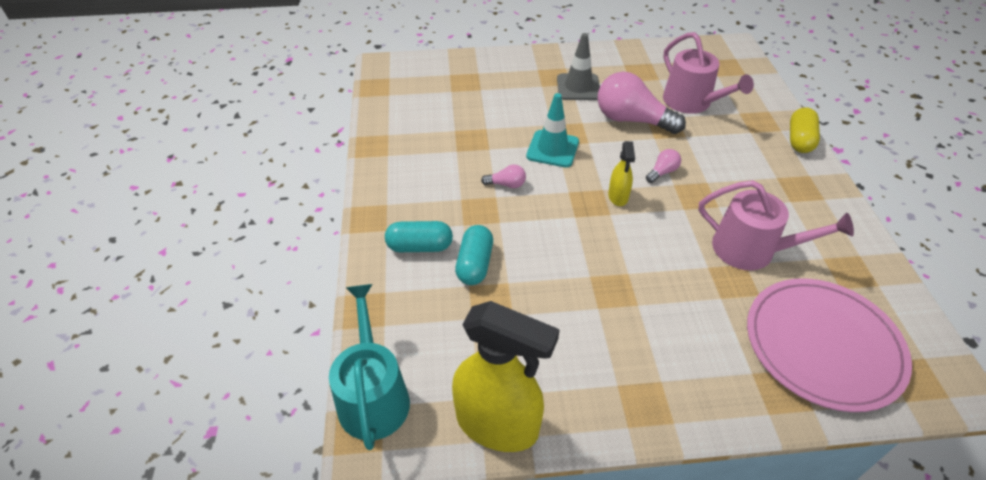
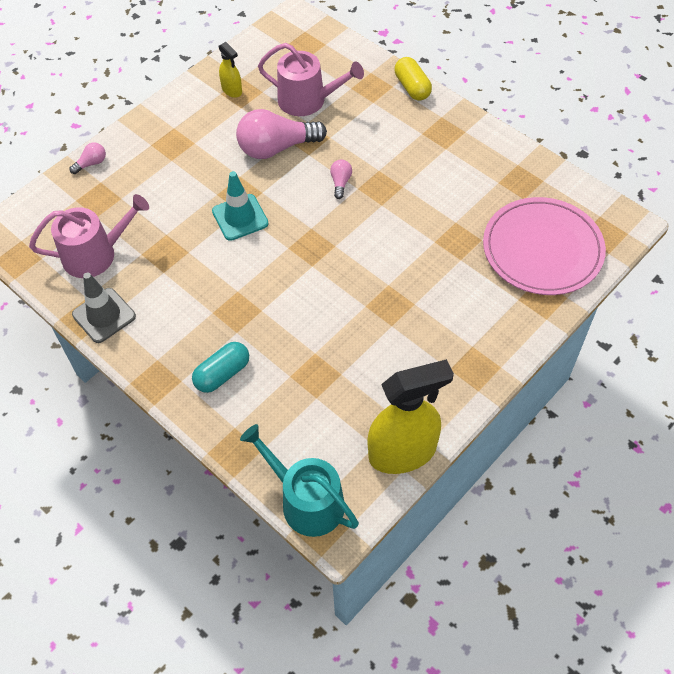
camera: 40 degrees left, 10 degrees up
(474, 264) = (277, 357): turquoise capsule -> none
(506, 184) = (235, 274): pink light bulb -> pink light bulb (91, 163)
(578, 87) = (204, 142): grey traffic cone -> grey traffic cone (104, 315)
(618, 196) = (327, 227): yellow spray bottle -> yellow spray bottle (232, 90)
(751, 250) = (451, 208): pink watering can -> pink watering can (95, 254)

